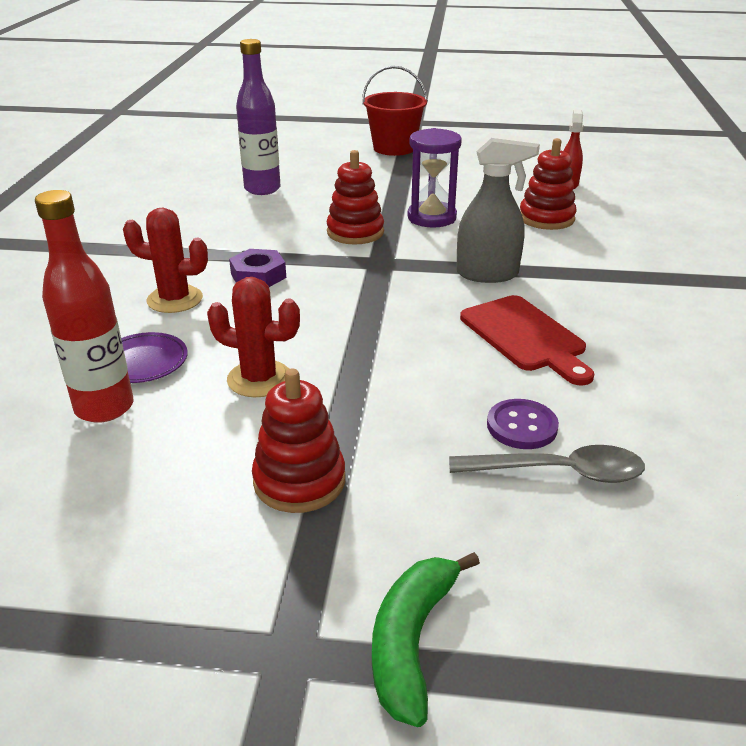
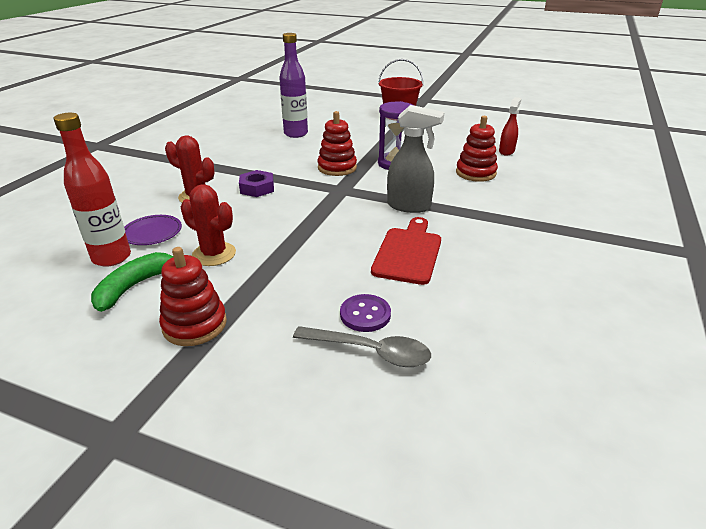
camera: 15 degrees right, 0 degrees up
(411, 641) = (194, 448): green banana -> green banana (134, 286)
(526, 337) = (408, 253): red cutting board -> red cutting board turned 150 degrees counterclockwise

